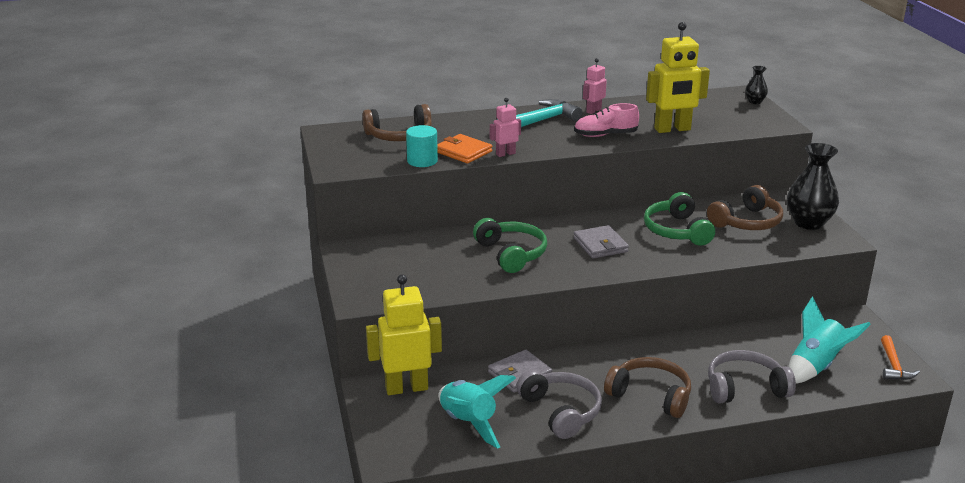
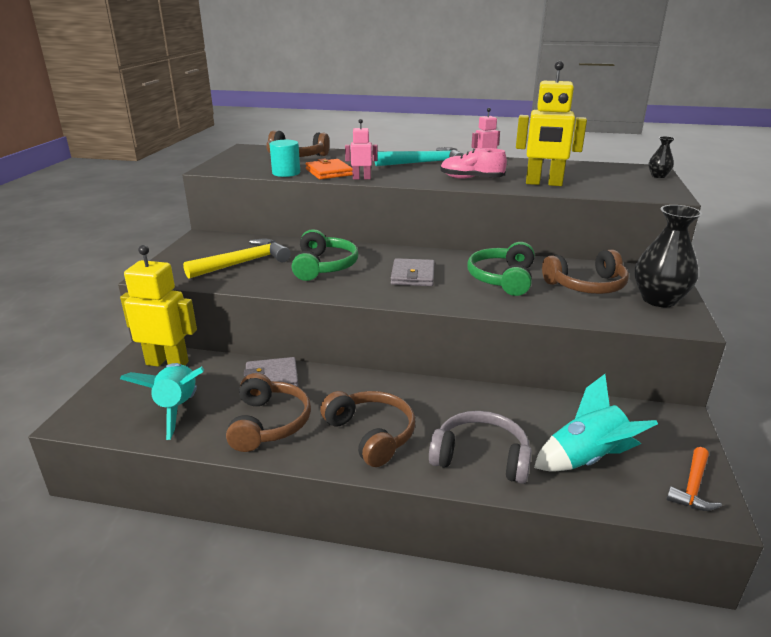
camera: 25 degrees right, 0 degrees up
(431, 268) = (243, 263): none -> yellow hammer
(561, 411) = (268, 423): grey headphones -> brown headphones

